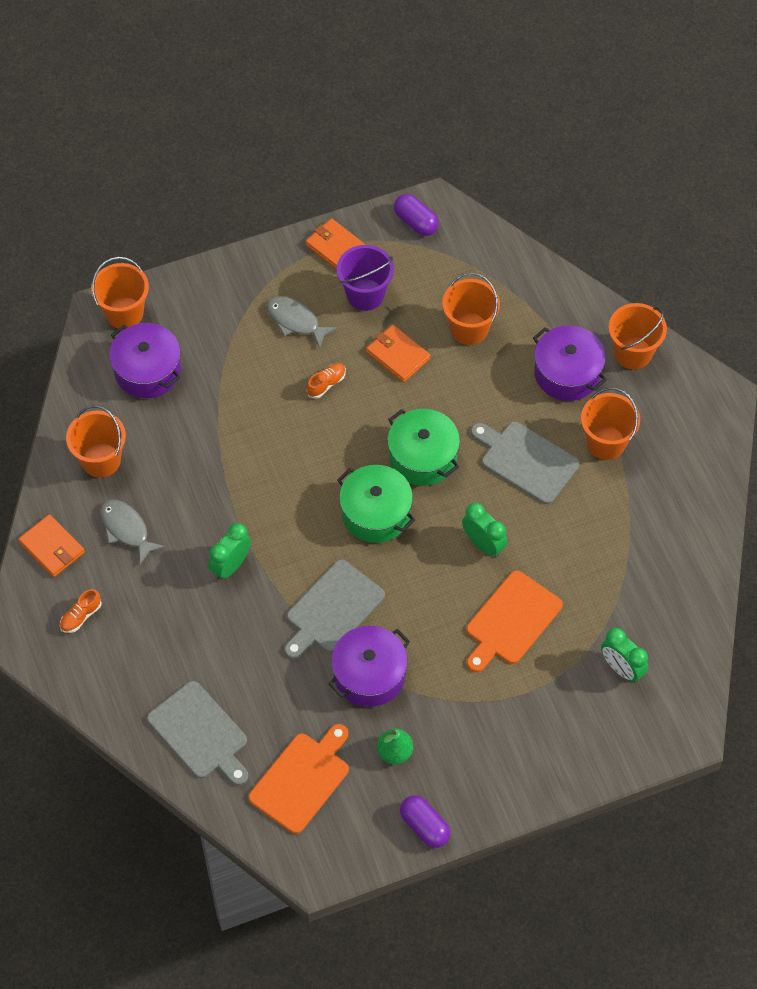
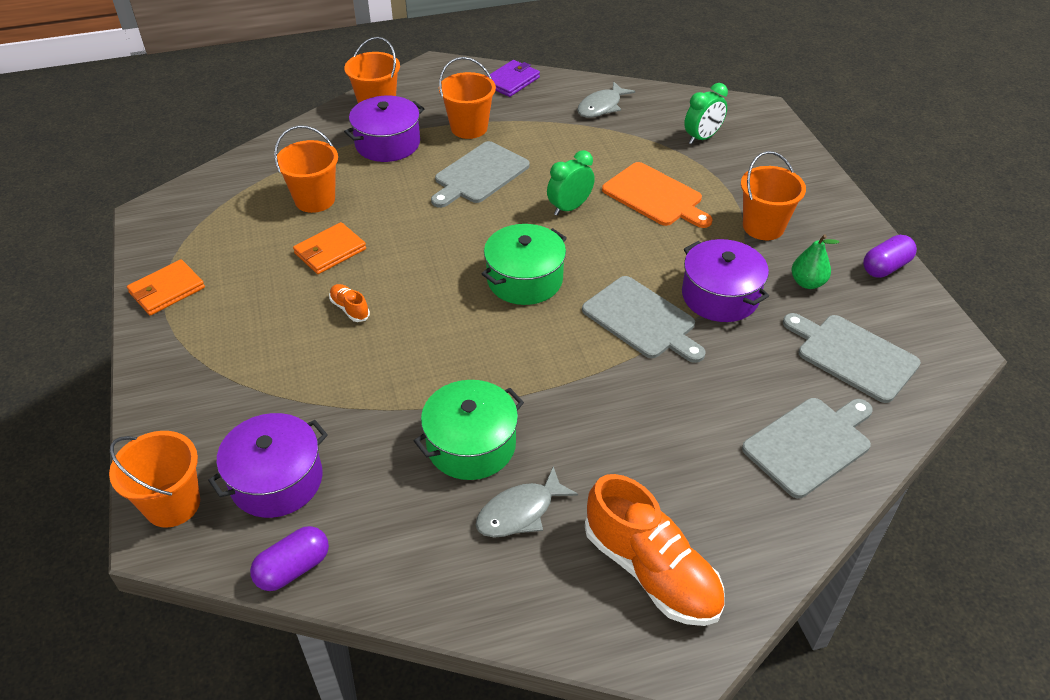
camera: 85 degrees left, 15 degrees down
(52, 547) = (540, 605): orange wallet -> none
(81, 616) = (651, 570): orange shoe -> orange shoe, size x2.33
(101, 460) = (406, 539): orange bucket -> orange bucket (763, 227)
(231, 565) = (581, 405): green clock -> none
(296, 321) = (254, 330): grey fish -> grey fish (601, 107)
(302, 780) = (853, 355): orange cutting board -> grey cutting board
(365, 294) = (241, 271): purple bucket -> none
(416, 222) = (163, 227): purple capsule -> purple capsule (293, 568)
(423, 457) = (461, 241): green pot -> green pot (471, 445)
(704, 474) = (511, 81): none -> purple wallet

